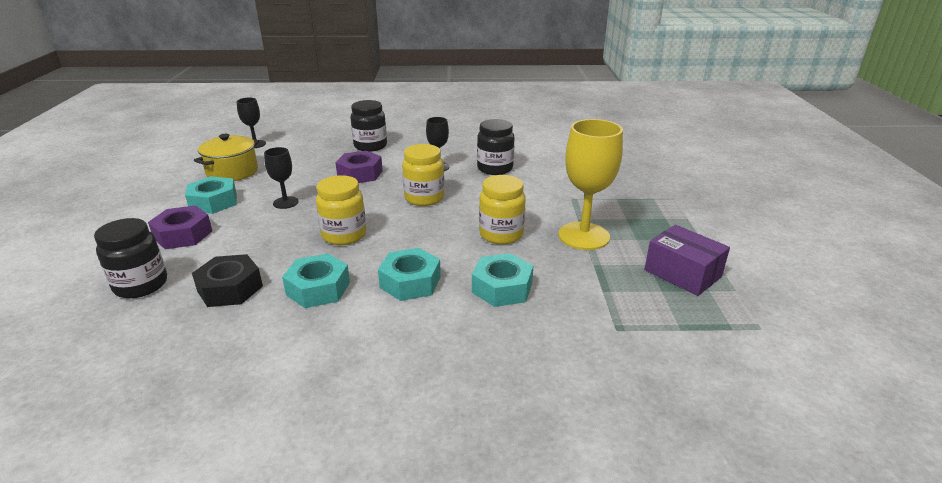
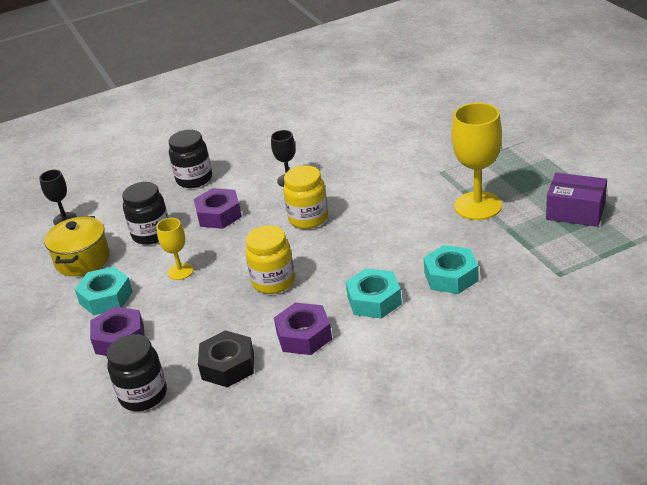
camera: 20 degrees left, 5 degrees up
(285, 202) = (180, 271): black goblet -> yellow goblet
(318, 289) = (304, 336): turquoise nut -> purple nut
(495, 168) = (344, 163): black jar -> black jar (151, 234)
(501, 234) = (409, 230): yellow jar -> none

